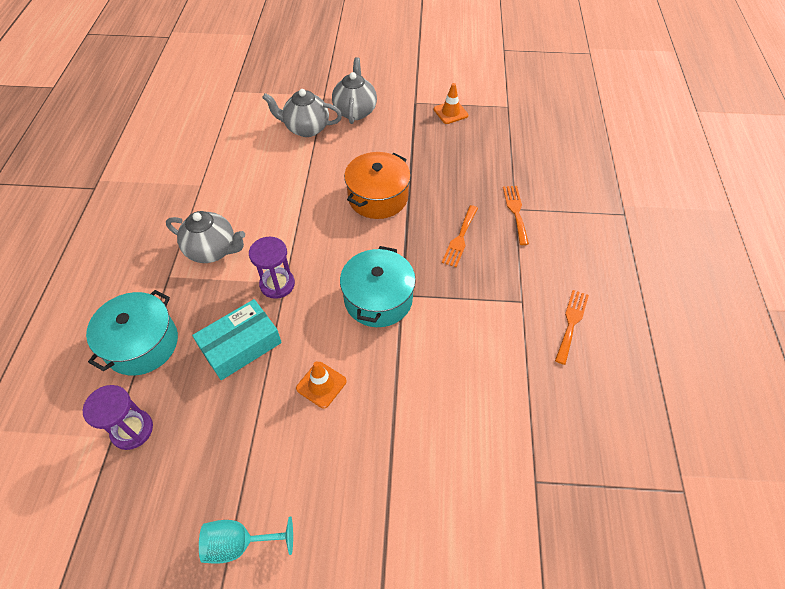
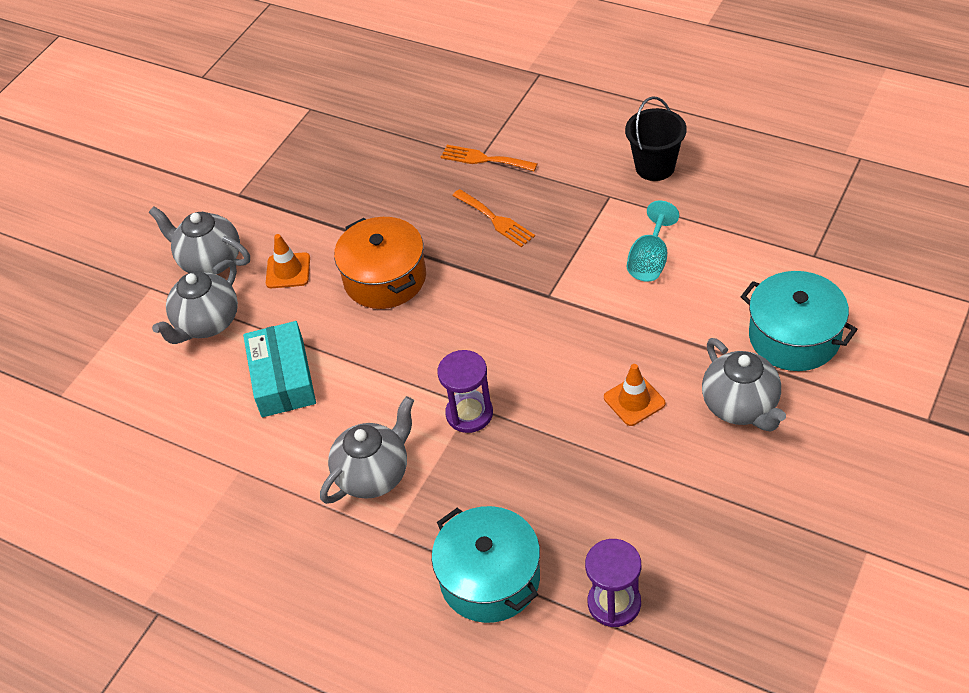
camera: 60 degrees left, 5 degrees down
(239, 543) = (793, 514): turquoise goblet -> turquoise goblet (650, 260)
(241, 345) = (544, 469): turquoise box -> turquoise box (282, 378)
(340, 467) = (741, 407): none -> grey teapot
(378, 299) = (543, 319): turquoise pot -> turquoise pot (794, 337)
(450, 112) = (282, 165): orange traffic cone -> orange traffic cone (288, 271)
(571, 323) = (655, 167): orange fork -> black bucket

